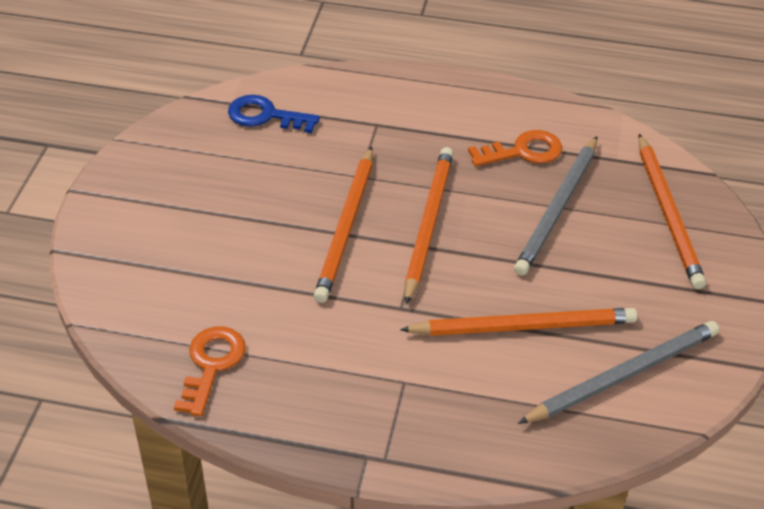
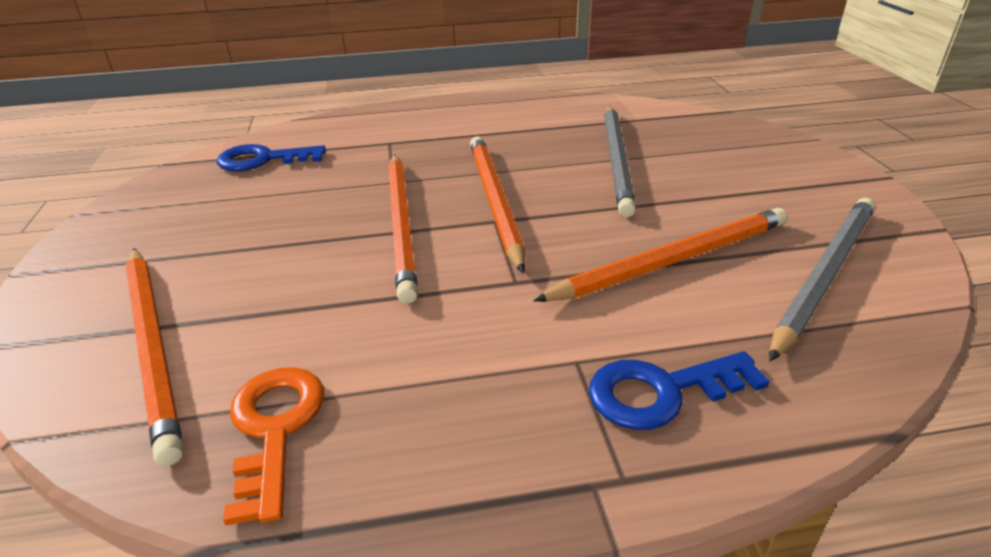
camera: 20 degrees left, 10 degrees down
(441, 419) = (662, 391): none -> blue key
(523, 151) = (548, 131): orange key -> none
(668, 214) = (720, 142): orange pencil -> orange pencil (153, 346)

